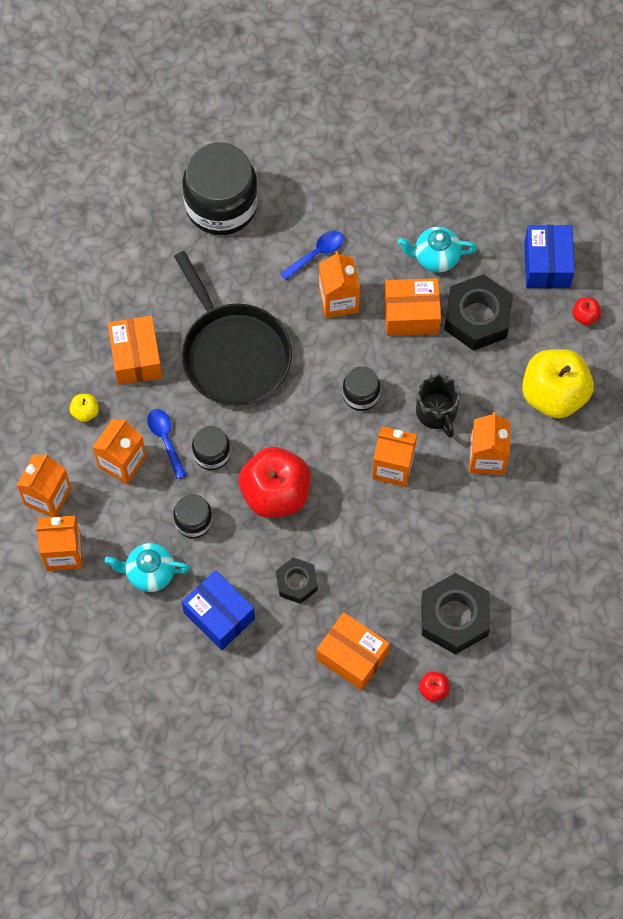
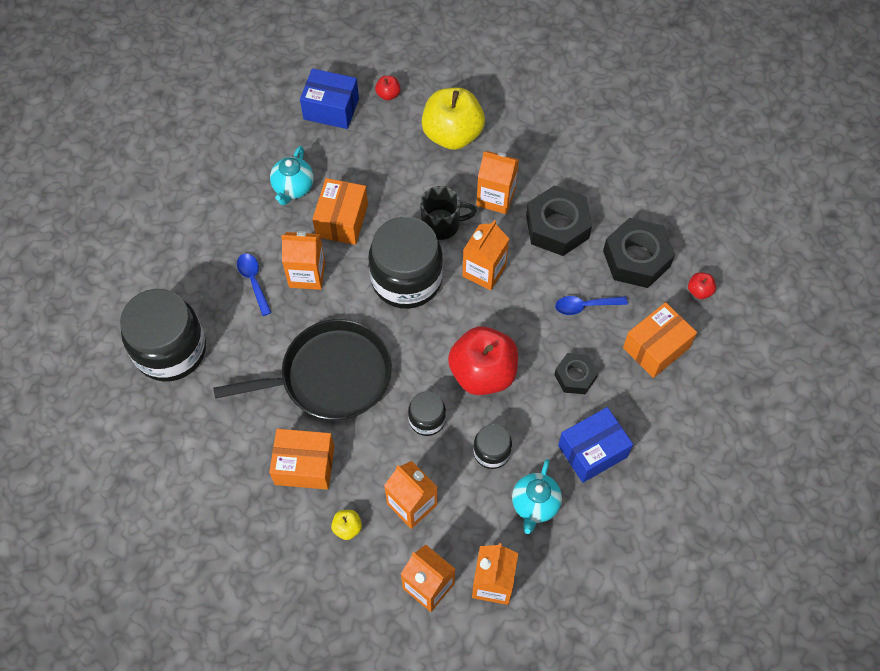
camera: 75 degrees left, 5 degrees down
(165, 439) = (400, 458): blue spoon -> blue spoon (585, 306)
(361, 395) = (406, 279): black jar -> black jar, size x2.05
(477, 317) = (362, 171): black nut -> black nut (557, 226)

